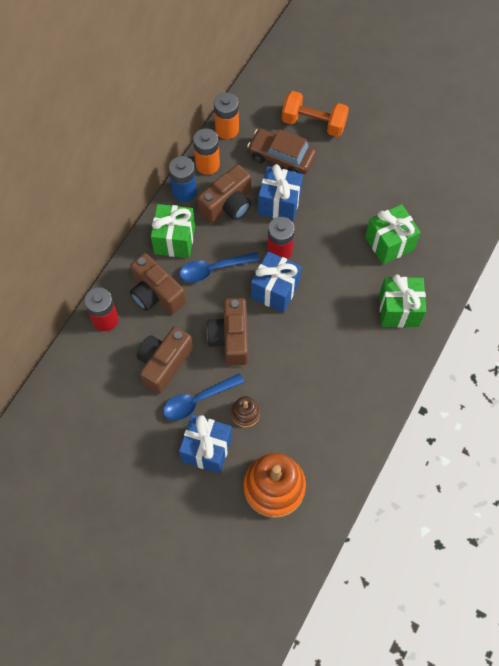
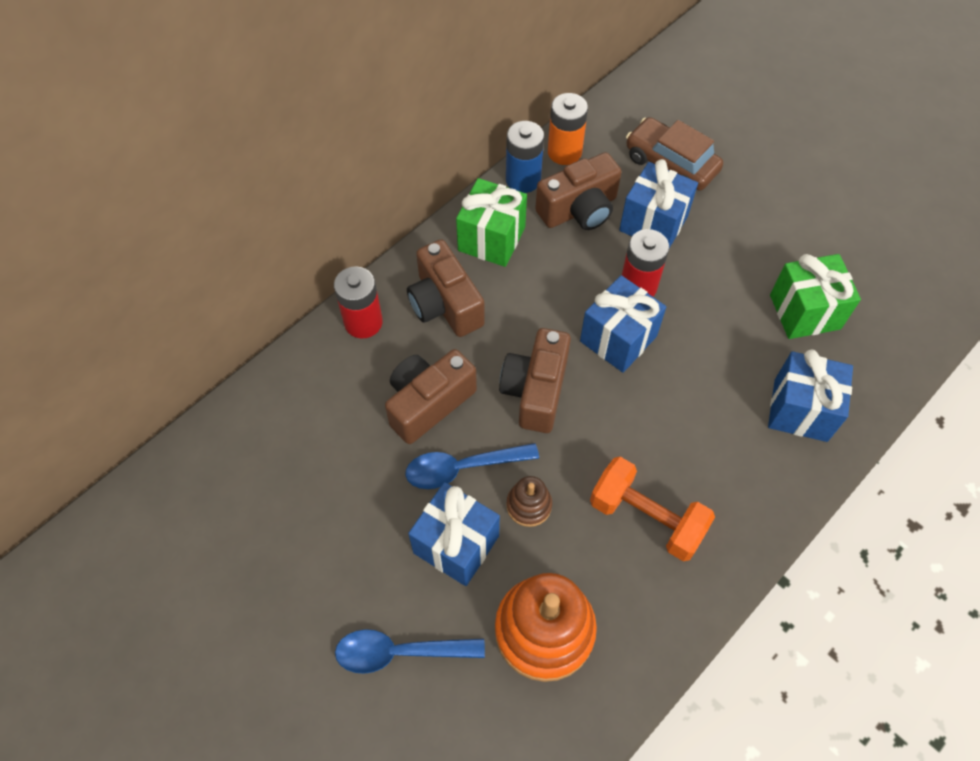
camera: 15 degrees right, 5 degrees down
(213, 269) = (535, 290): blue spoon -> blue spoon (399, 652)
(227, 129) = (603, 114): orange battery -> none
(313, 123) = (727, 130): orange dumbbell -> orange dumbbell (646, 517)
(399, 310) = (800, 410): green gift -> blue gift

